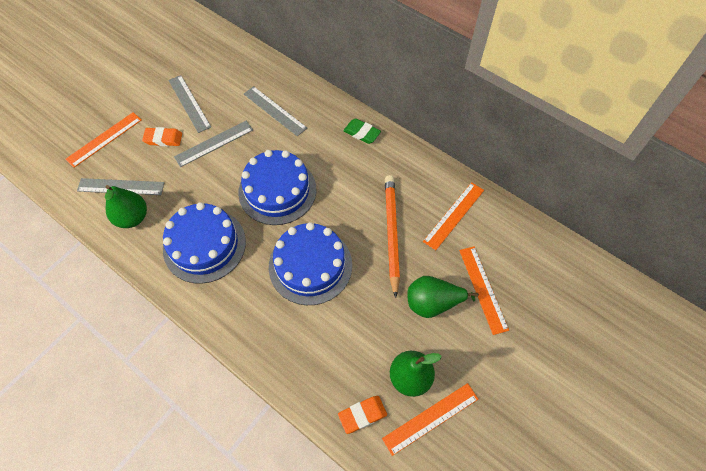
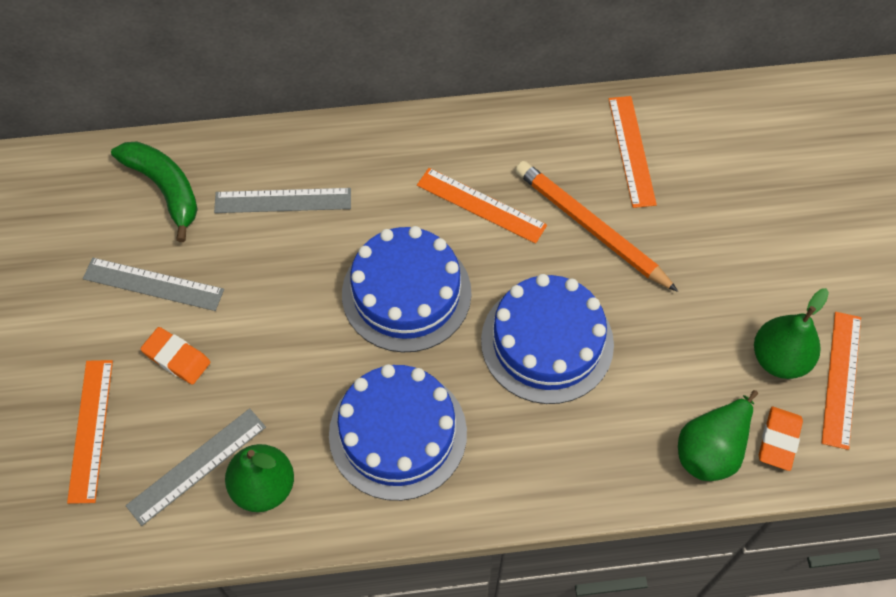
camera: 45 degrees left, 0 degrees up
(163, 139) = (177, 358): orange eraser -> orange eraser turned 75 degrees clockwise
(214, 143) = (254, 306): grey ruler -> none
(237, 70) = (165, 189): none -> green banana
(362, 133) = (424, 141): green eraser -> none
(433, 303) = (716, 263): green pear -> green pear (711, 449)
(483, 289) = (745, 204): orange ruler -> orange ruler (481, 205)

